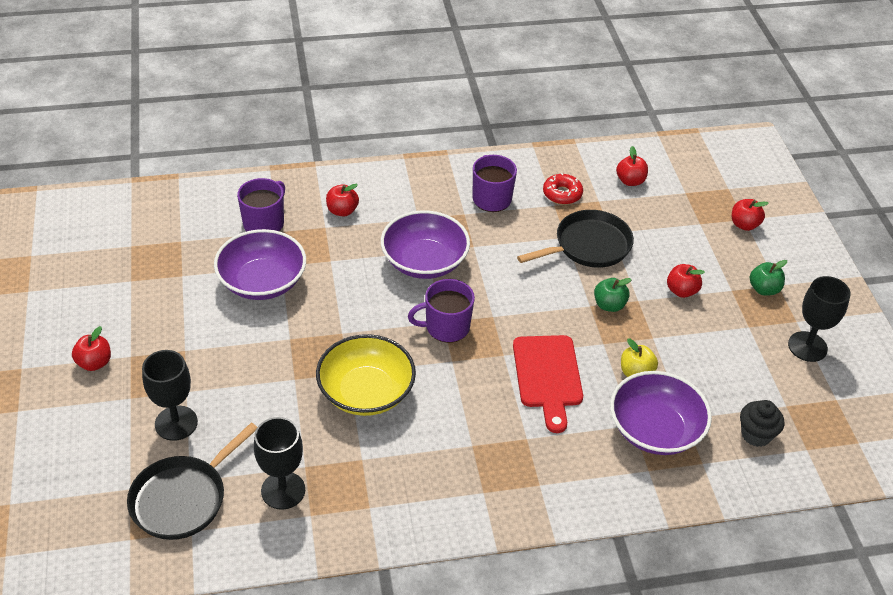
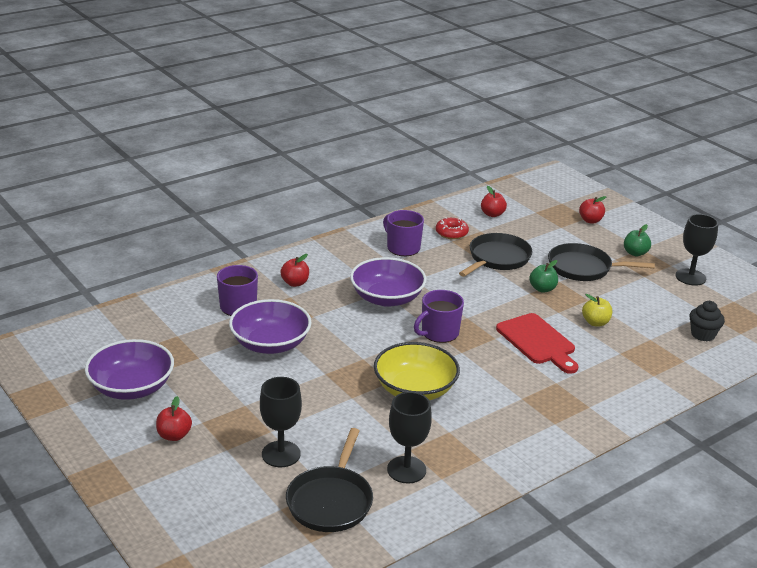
camera: 25 degrees left, 15 degrees down
(655, 429) = (637, 351): purple bowl -> purple bowl (131, 387)
(681, 291) = (583, 268): red apple -> black pan

